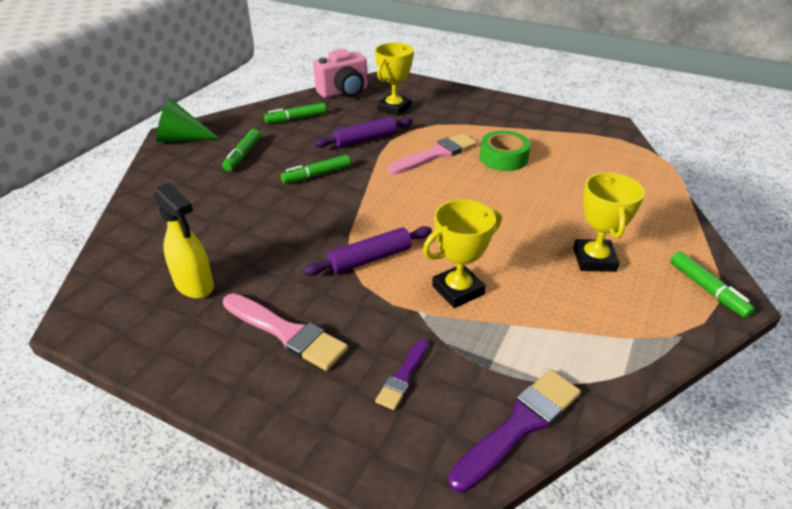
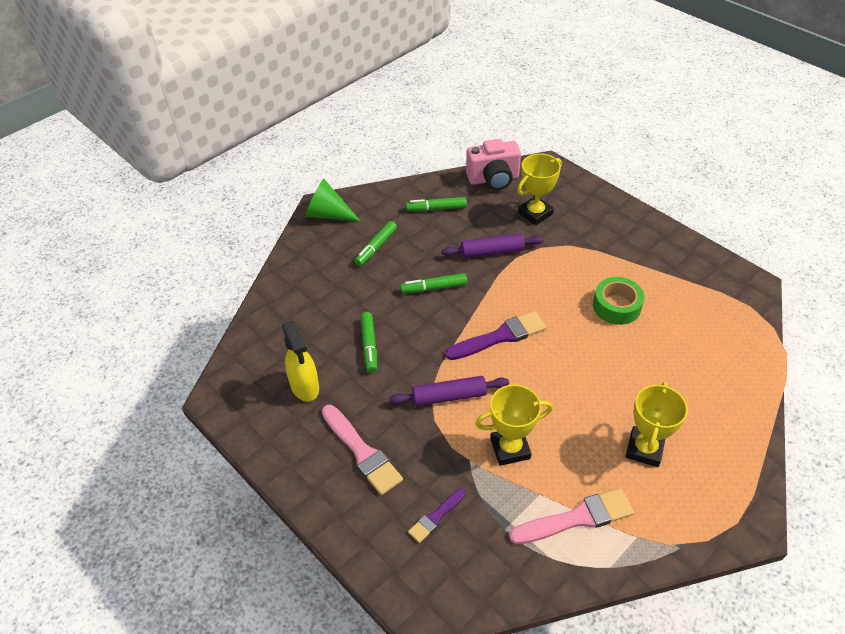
camera: 20 degrees right, 10 degrees up
(435, 155) = (552, 286): pink brush -> pink brush (576, 518)
(519, 426) = (506, 584): purple brush -> purple brush (499, 337)
(707, 289) = (732, 509): green marker -> green marker (369, 345)

